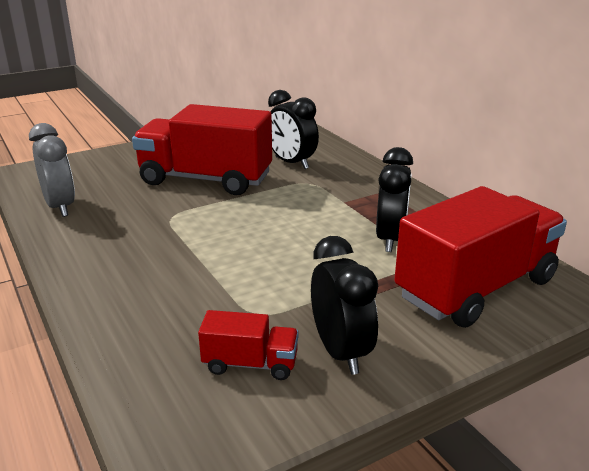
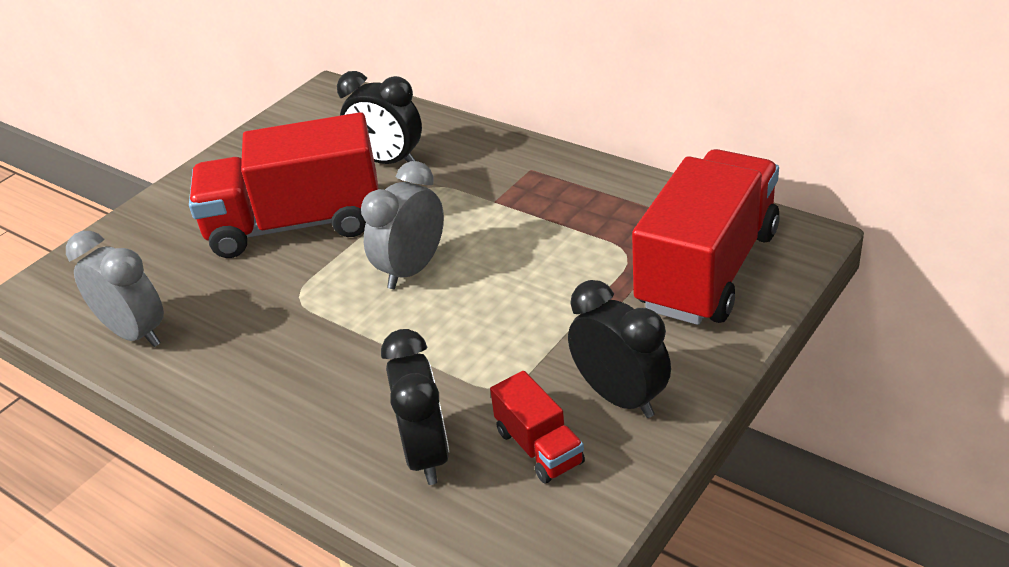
camera: 20 degrees left, 10 degrees up
(250, 364) = (539, 447): red truck -> red truck turned 75 degrees clockwise
(255, 224) = (412, 270): none -> grey clock
(390, 239) = (581, 237): black clock -> black clock (426, 454)

